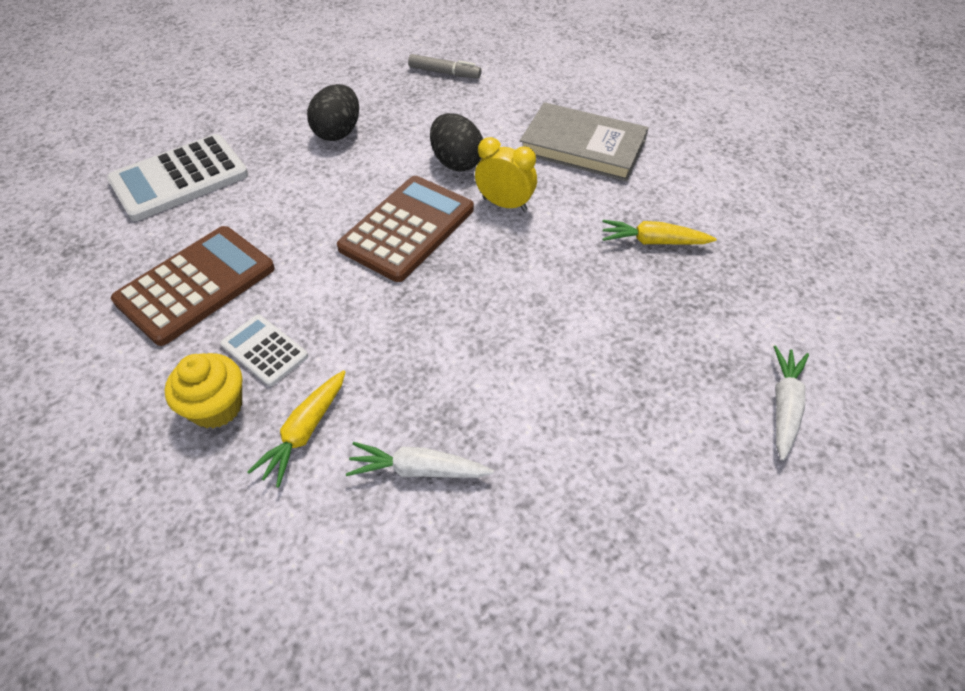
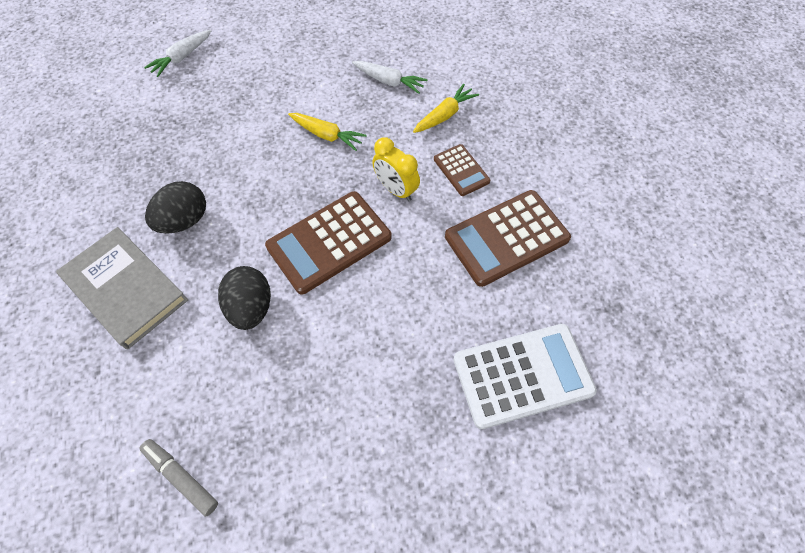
camera: 160 degrees left, 10 degrees up
(216, 407) = (495, 143): yellow cupcake -> none
(264, 350) = (461, 170): white calculator -> brown calculator
(338, 132) = (348, 396): black egg -> black egg (184, 221)
(505, 204) = (239, 242): yellow clock -> yellow clock (396, 190)
(653, 241) = (156, 173): yellow carrot -> yellow carrot (327, 135)

